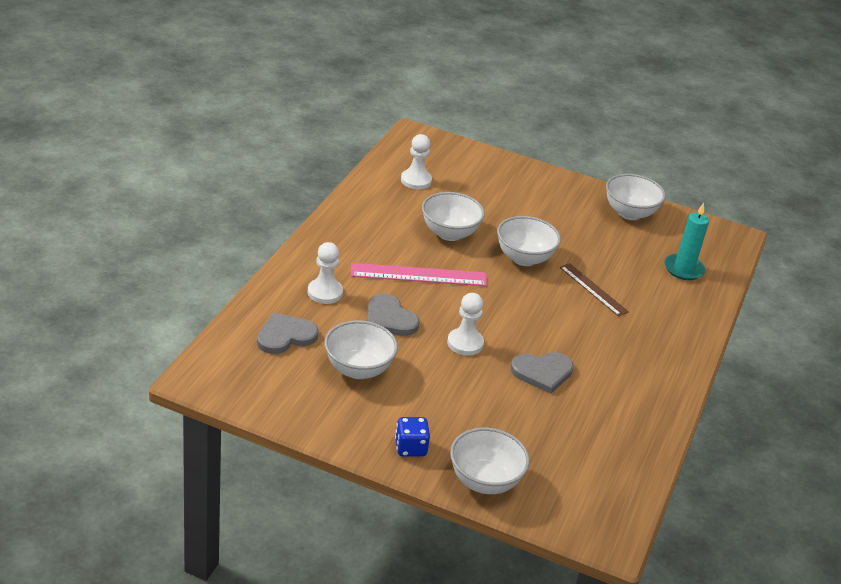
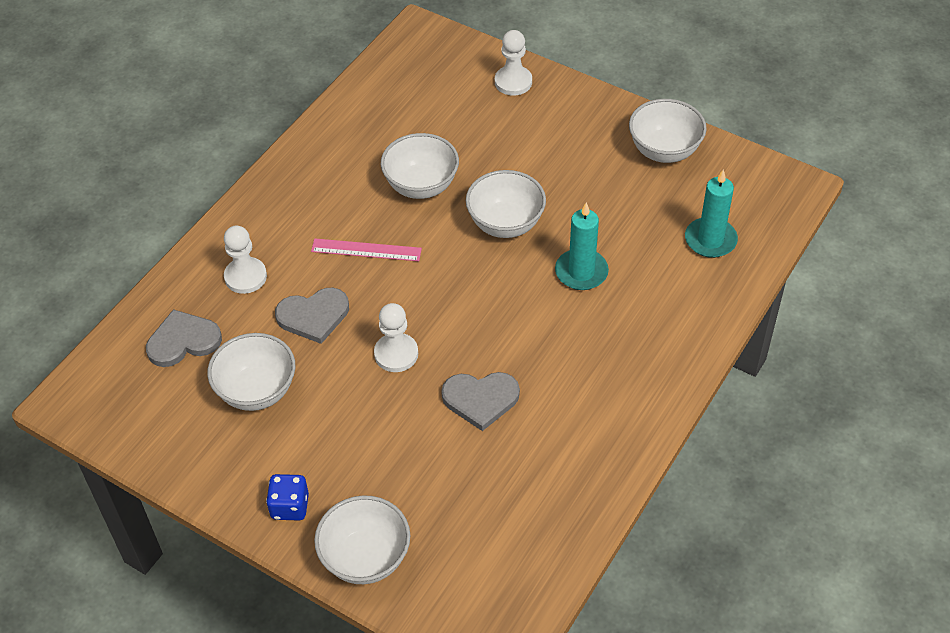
camera: 15 degrees right, 15 degrees up
(389, 318) = (313, 316): grey heart -> grey heart turned 75 degrees counterclockwise
(416, 180) = (401, 104): white pawn -> white pawn (513, 82)
(418, 275) = (366, 250): pink ruler -> pink ruler, size x0.66
(593, 289) = (581, 272): brown ruler -> turquoise candle

